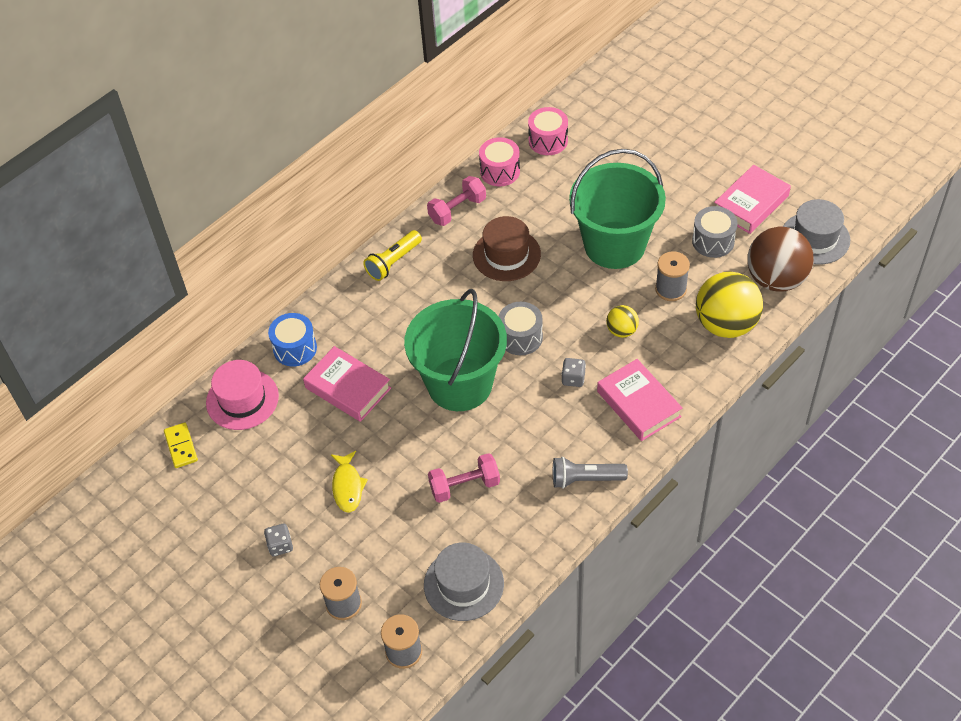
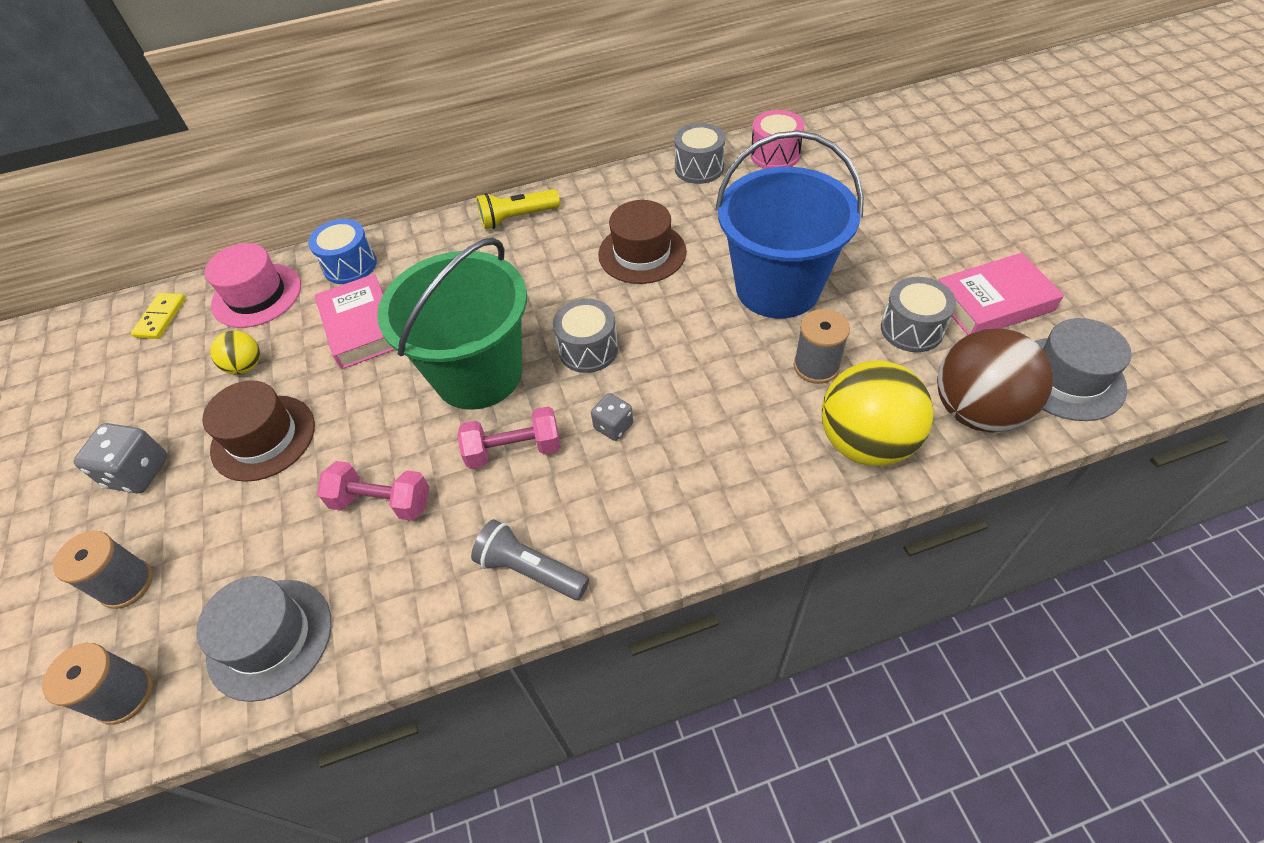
camera: 30 degrees right, 0 degrees up
(280, 545) = (138, 472): grey dice -> grey dice, size x1.63
(347, 486) = (263, 437): yellow fish -> brown hat
(457, 210) = (624, 190): pink dumbbell -> pink dumbbell (514, 450)
(500, 171) = (699, 168): pink drum -> grey drum
(614, 245) = (777, 288): green bucket -> blue bucket
(621, 331) = (717, 392): yellow ball -> yellow ball (246, 366)
(638, 404) = (673, 498): pink book -> none

